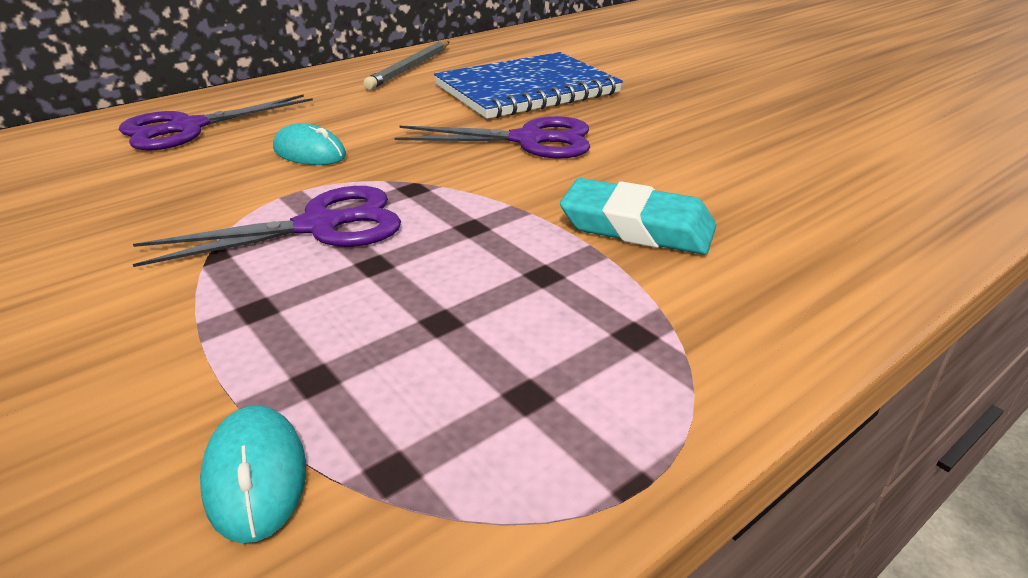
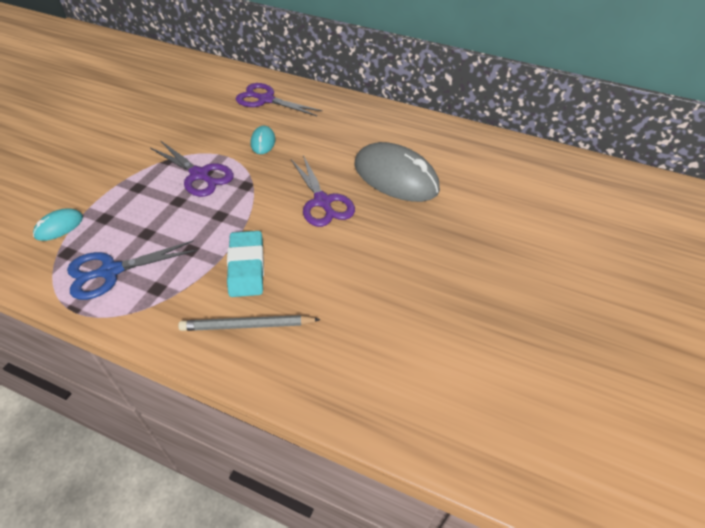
camera: 60 degrees right, 15 degrees up
(410, 68) = (393, 125): grey pencil -> grey pencil (247, 325)
(527, 89) = (395, 177): blue notebook -> grey mouse
(532, 396) = (111, 271): none -> blue scissors

